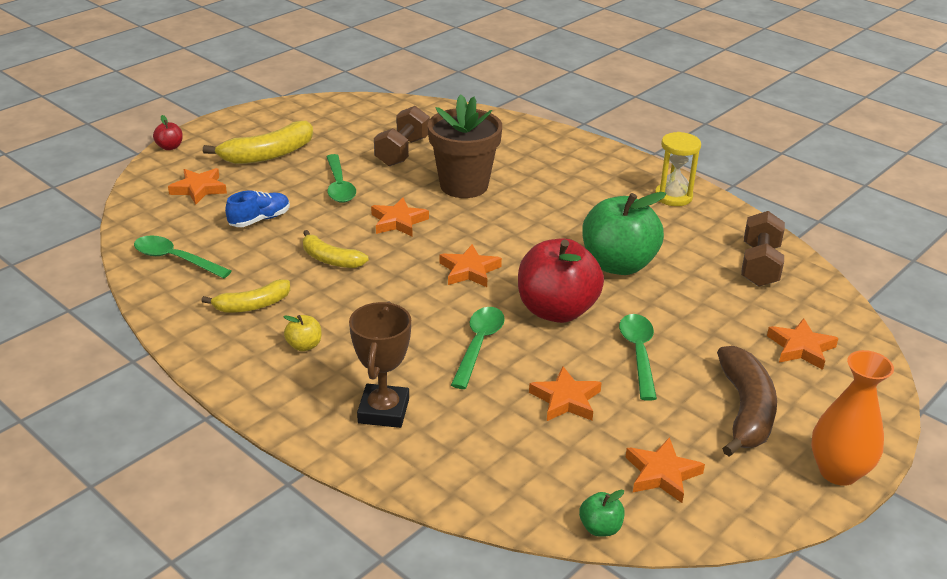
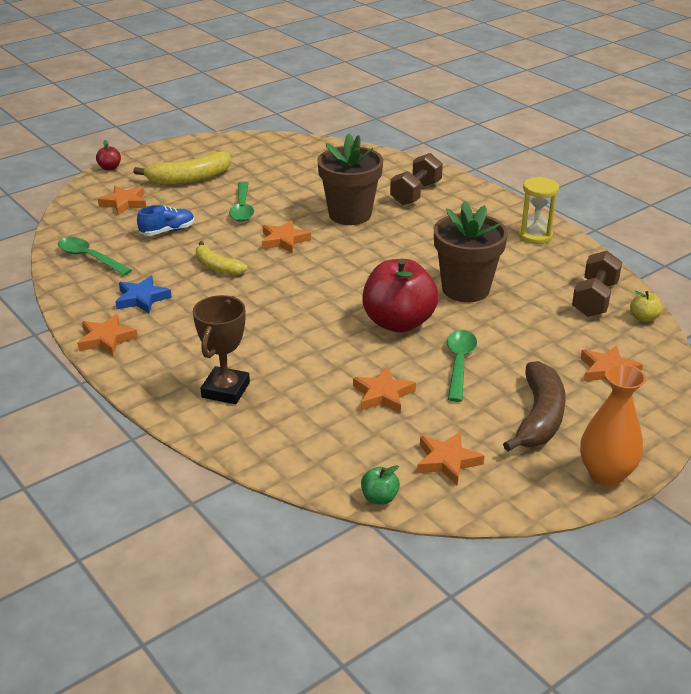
camera: 10 degrees right, 0 degrees up
(252, 305) = (142, 298): yellow banana -> blue star
(304, 345) = (175, 333): yellow apple -> yellow apple (643, 318)
(402, 152) = (305, 183): brown dumbbell -> brown dumbbell (416, 193)
(469, 270) = (332, 284): orange star -> orange star (106, 339)
(479, 345) = (322, 345): green spoon -> none
(618, 264) = (465, 289): green apple -> brown flower pot

